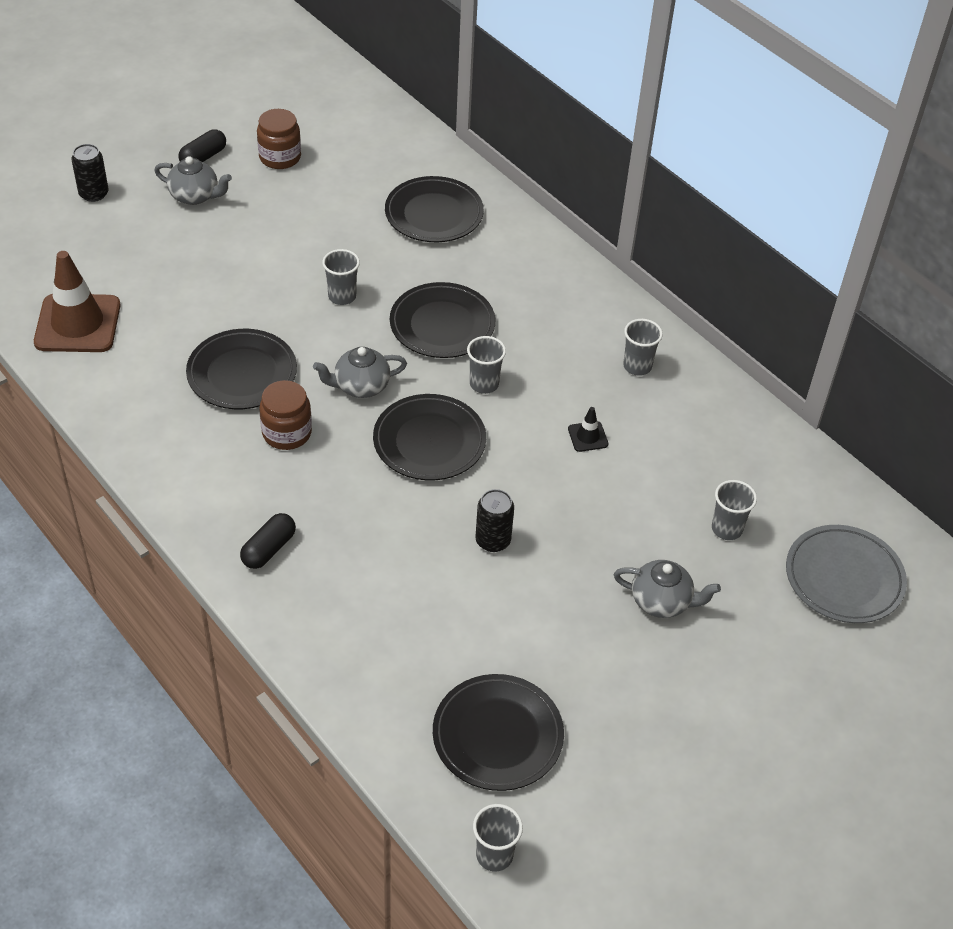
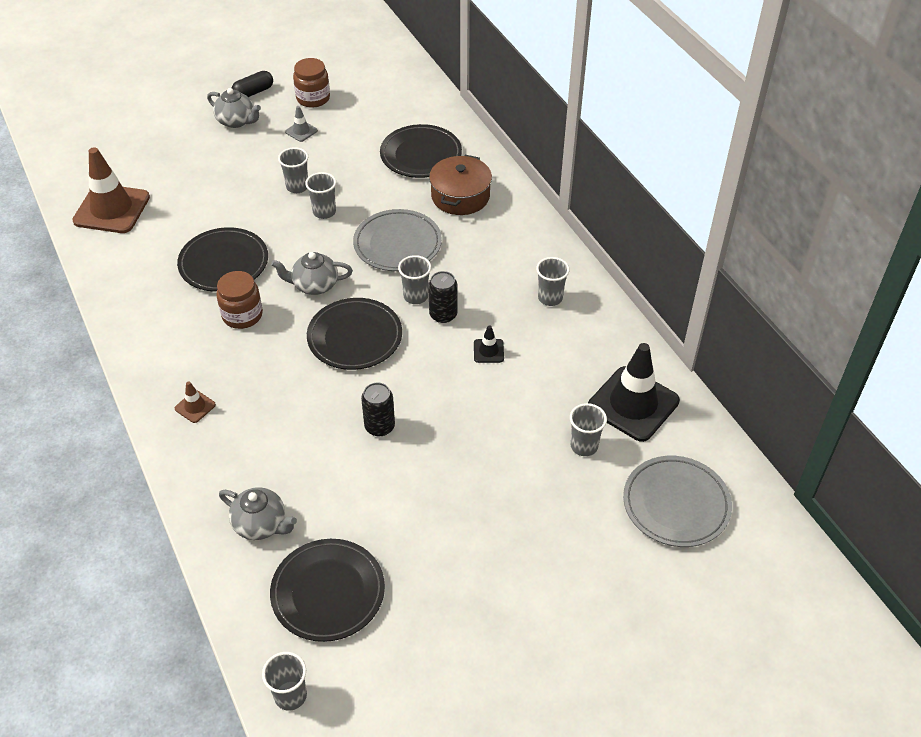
camera: 15 degrees right, 0 degrees up
(94, 194) = (160, 111): black can -> black can (443, 314)
(269, 549) = (195, 407): black capsule -> brown traffic cone
(279, 200) = (301, 131): none -> grey traffic cone
(299, 269) = (297, 187): none -> grey cup
(442, 325) = (397, 244): black plate -> grey plate
(496, 259) = (460, 196): none -> brown pot
(661, 601) = (507, 500): grey teapot -> grey teapot (261, 524)
(765, 474) = (633, 404): none -> black traffic cone

